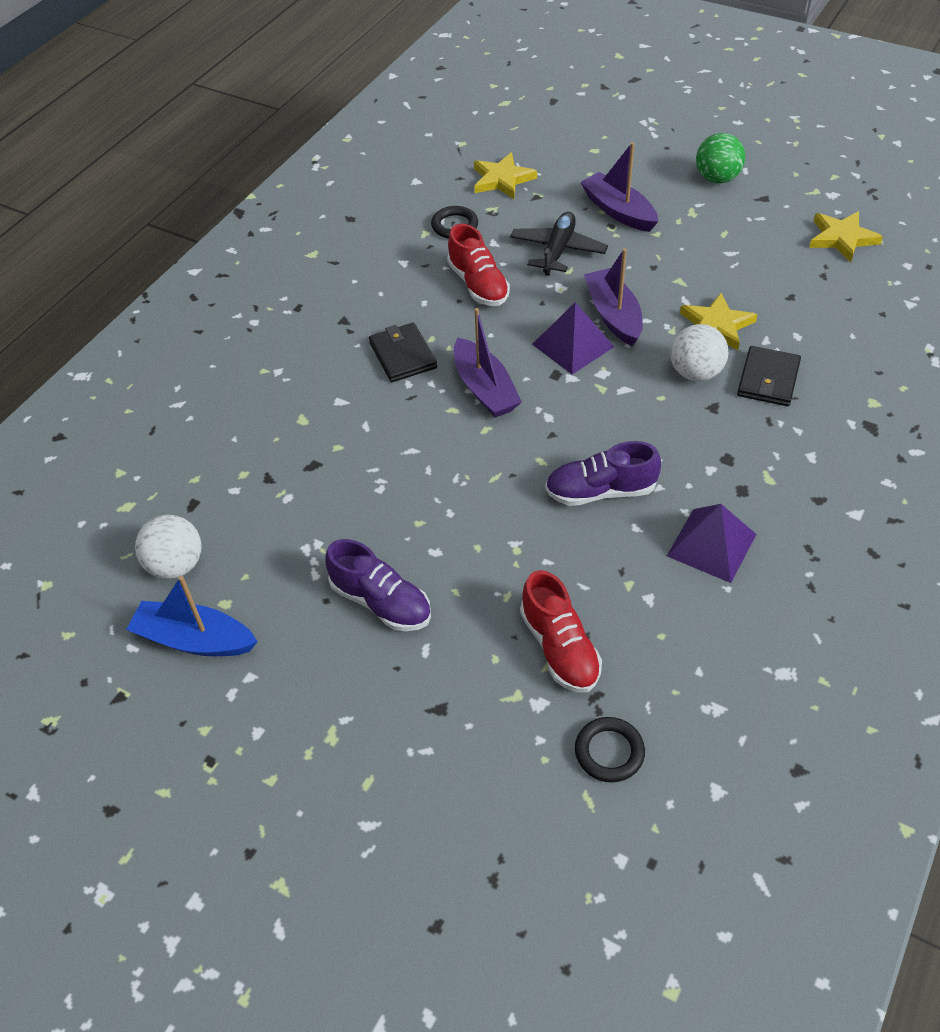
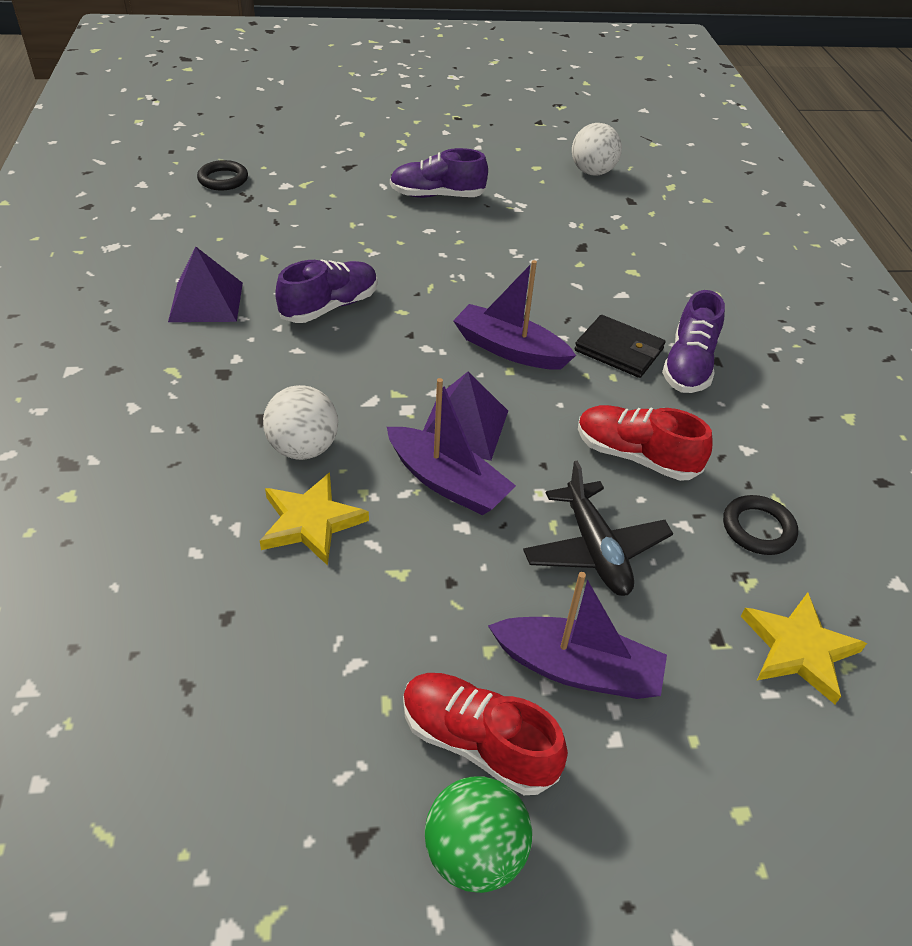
camera: 140 degrees right, 5 degrees down
(194, 639) = (531, 149): blue boat -> none
(368, 324) = (688, 365): none -> purple shoe
(560, 648) = (291, 211): red shoe -> red shoe (477, 742)
(768, 379) = (212, 474): black wallet -> none
(842, 238) = (175, 796): yellow star -> none

